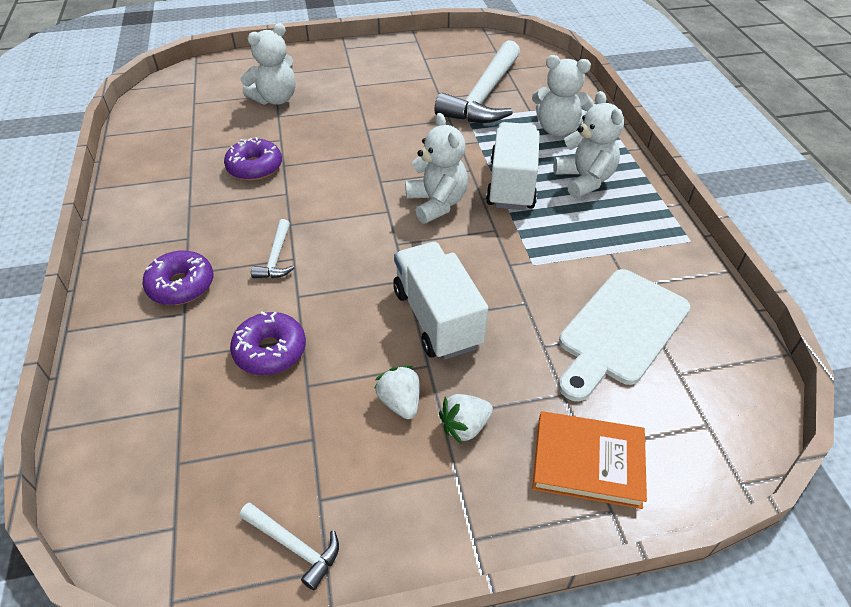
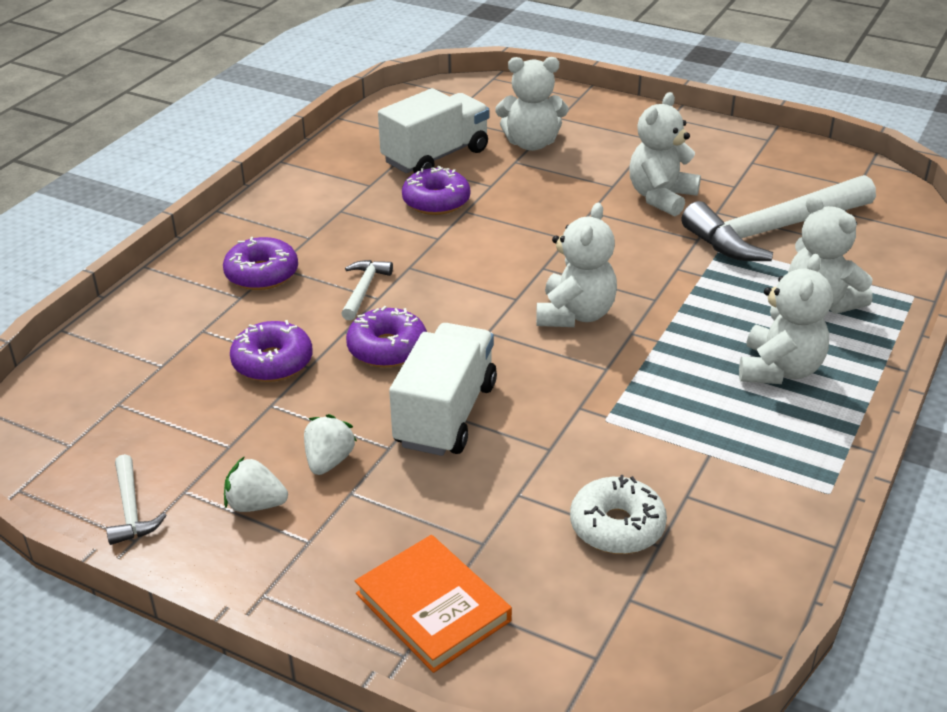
camera: 40 degrees right, 10 degrees down
(276, 257) = (364, 289): white hammer -> white hammer turned 150 degrees clockwise
(343, 292) = (387, 348): none -> purple donut
(398, 102) = (661, 197): none -> white teddy bear
(465, 427) = (359, 512): white strawberry -> white strawberry (255, 505)
(511, 184) = (683, 334): white truck -> white truck (436, 156)
(620, 330) = (617, 526): white cutting board -> white donut

